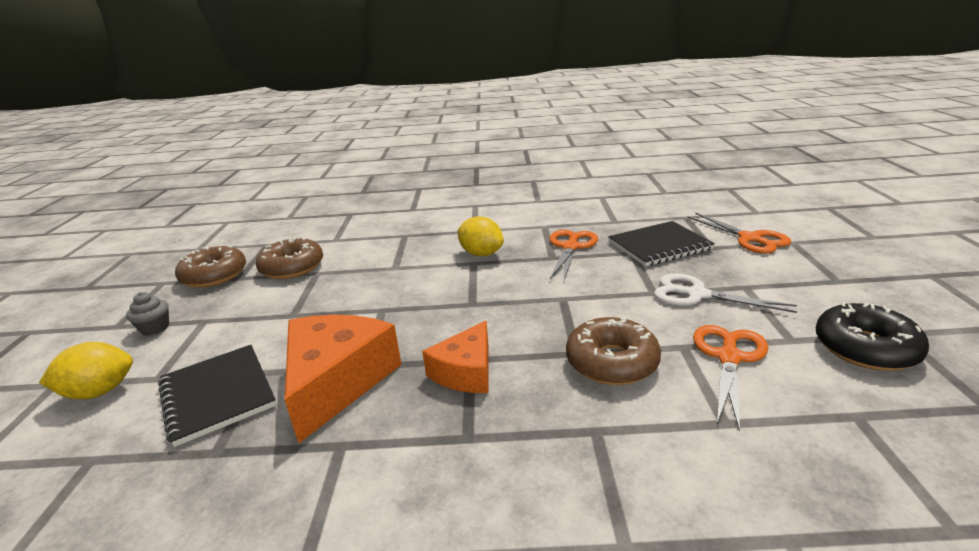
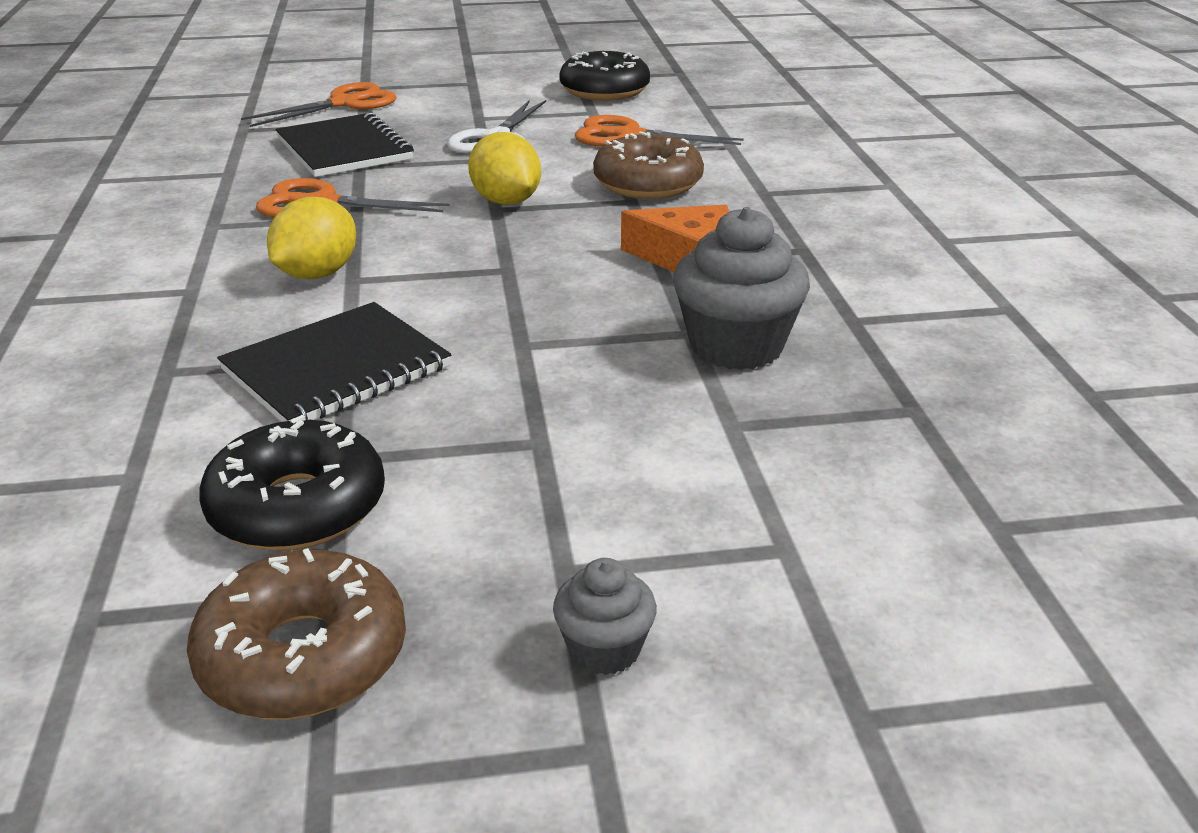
camera: 100 degrees left, 5 degrees up
(99, 392) = (854, 614): yellow lemon -> yellow lemon (506, 201)
(218, 394) = (804, 450): black notebook -> black notebook (336, 369)
(292, 267) = (297, 507): brown donut -> black donut
(337, 382) = (736, 346): orange cheese -> grey cupcake

